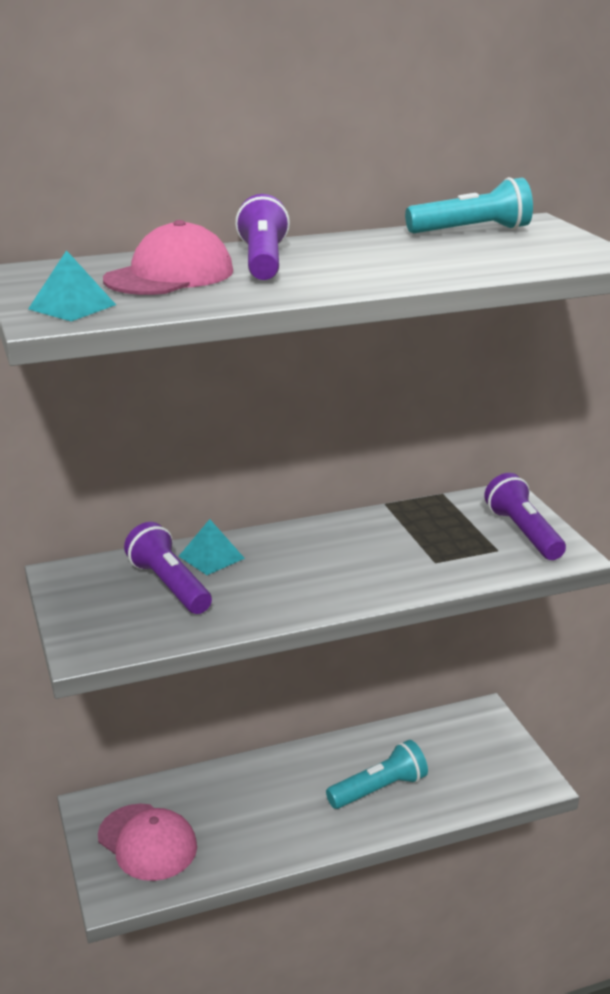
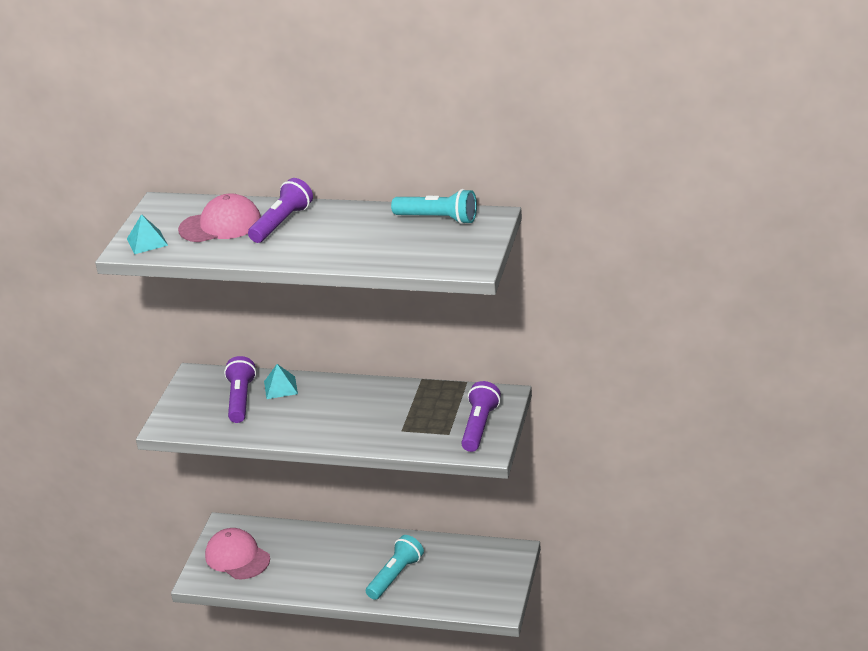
camera: 35 degrees right, 5 degrees up
(147, 842) = (237, 557): pink cap -> pink cap turned 150 degrees clockwise
(379, 789) = (395, 576): turquoise flashlight -> turquoise flashlight turned 60 degrees counterclockwise

